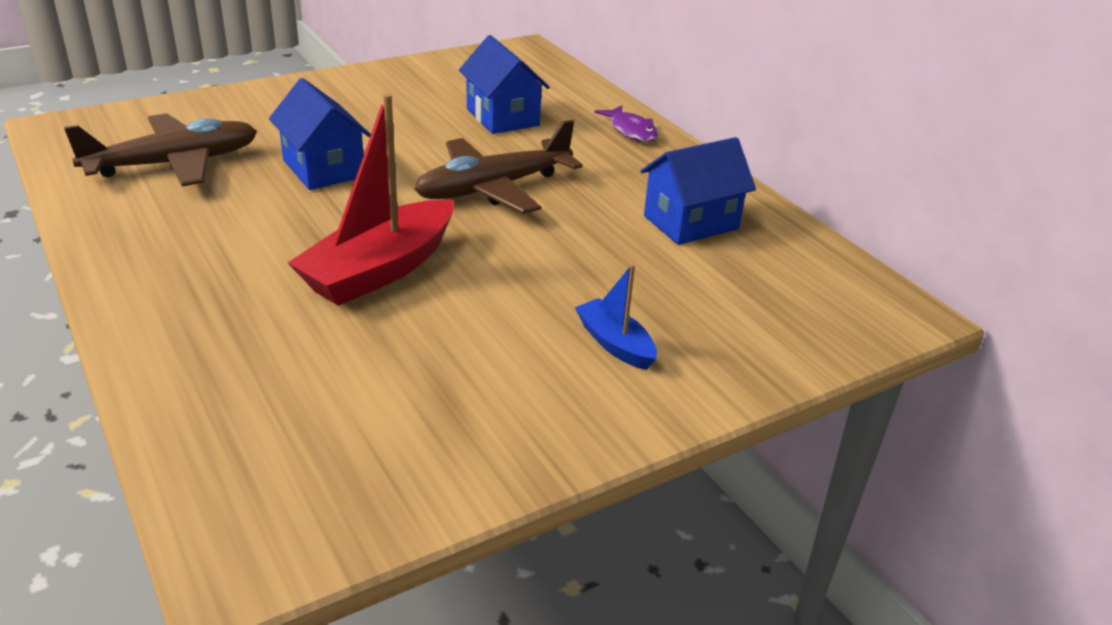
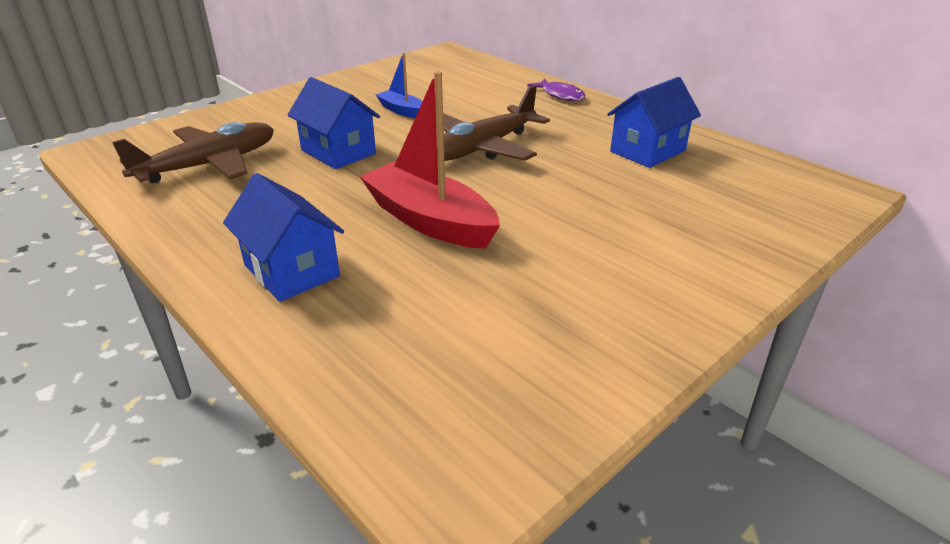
camera: 10 degrees left, 0 degrees up
(380, 270) = (429, 220): red boat -> red boat turned 105 degrees clockwise
(502, 117) = (458, 98): blue house -> blue house (291, 270)
(615, 344) = (653, 247): blue boat -> blue boat (402, 111)

